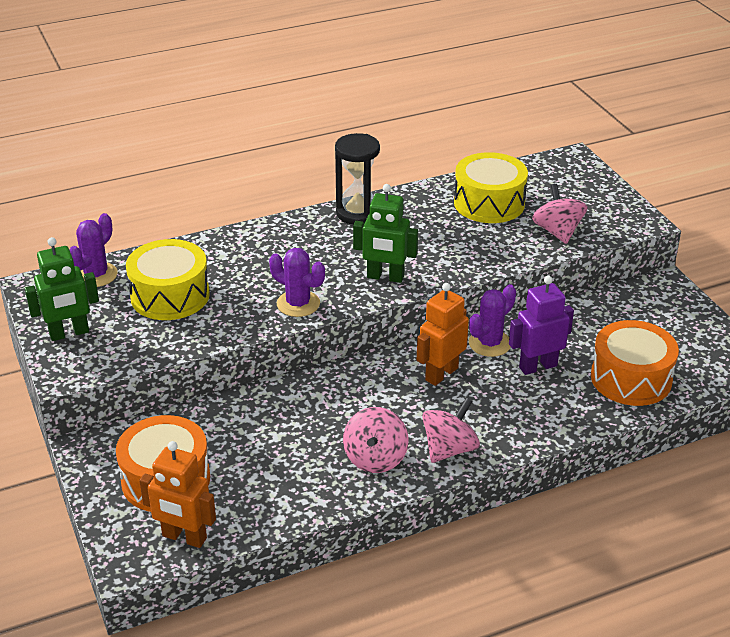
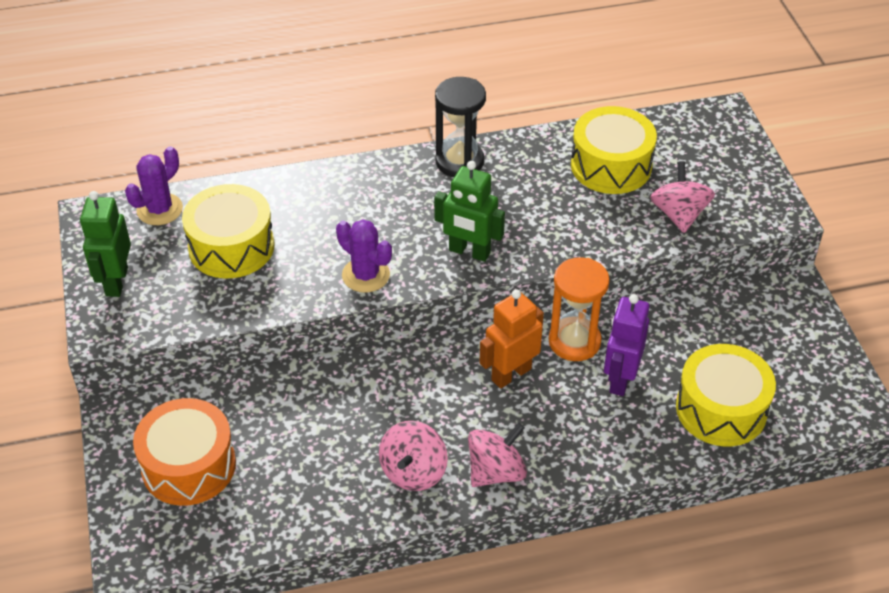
camera: 10 degrees right, 10 degrees up
(69, 333) = (116, 282): green robot -> green robot turned 105 degrees clockwise
(184, 537) = (192, 539): orange robot -> none
(489, 343) = (574, 341): purple cactus -> orange hourglass
(537, 366) = (620, 379): purple robot -> purple robot turned 60 degrees counterclockwise
(631, 378) = (721, 409): orange drum -> yellow drum

